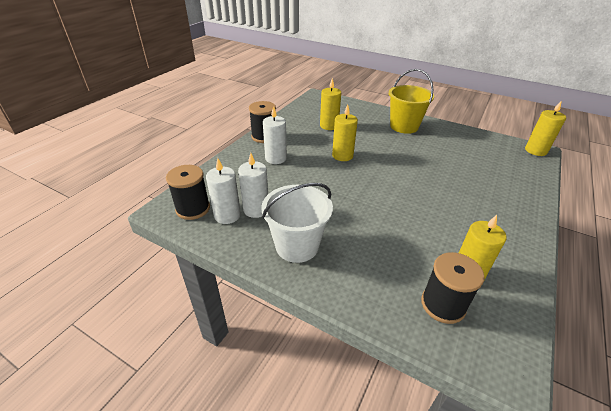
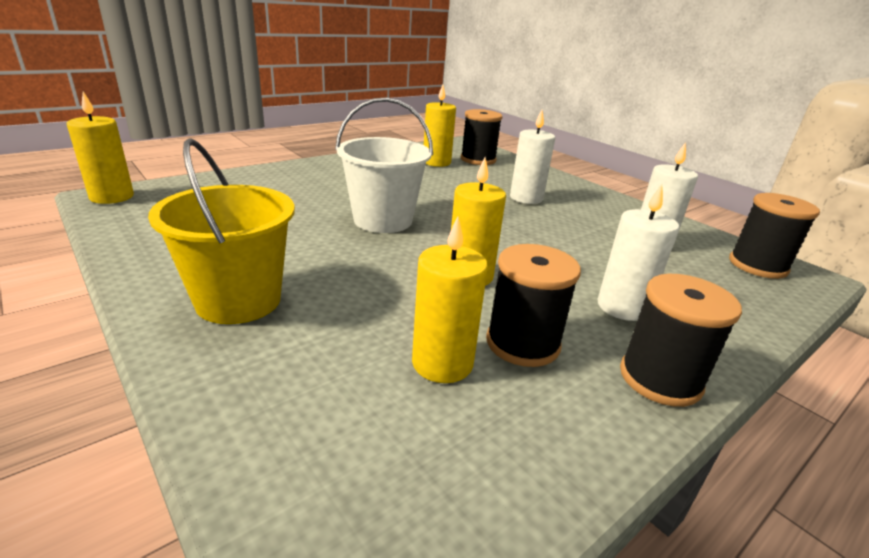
camera: 160 degrees left, 10 degrees down
(227, 215) = (695, 246): white candle -> white candle (526, 198)
(297, 246) = (595, 206): white bucket -> white bucket (383, 220)
(309, 136) = (522, 343): none -> black spool

